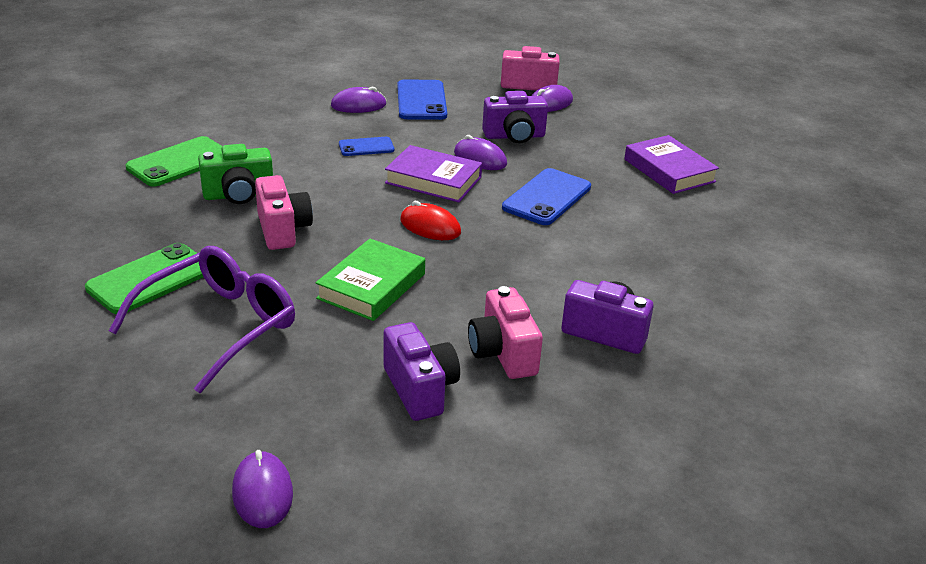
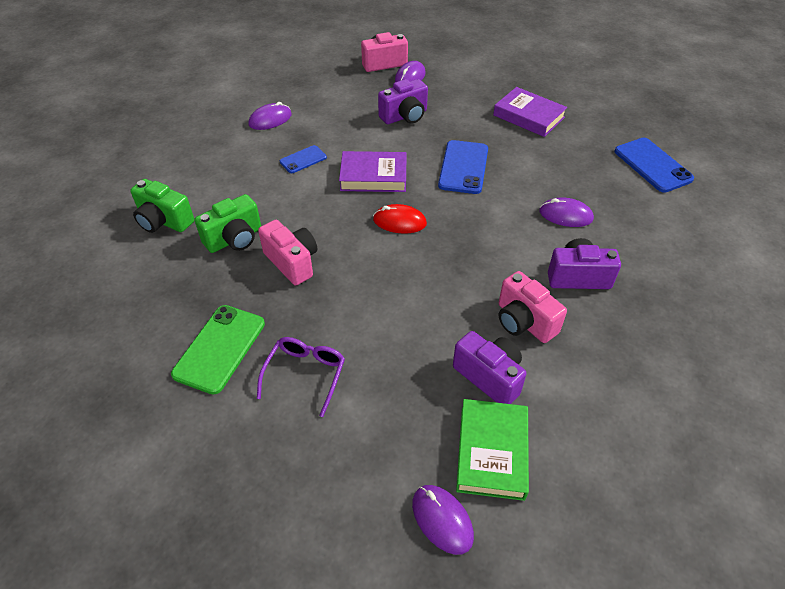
camera: 20 degrees left, 15 degrees up
(179, 162) = (164, 221): green phone -> green camera
(219, 326) = (305, 374): purple glasses -> purple glasses, size x0.61
(371, 286) = (394, 293): green book -> green book (492, 452)
(421, 101) = (315, 101): blue phone -> blue phone (652, 165)
(480, 158) = (394, 145): purple mouse -> purple mouse (565, 215)

